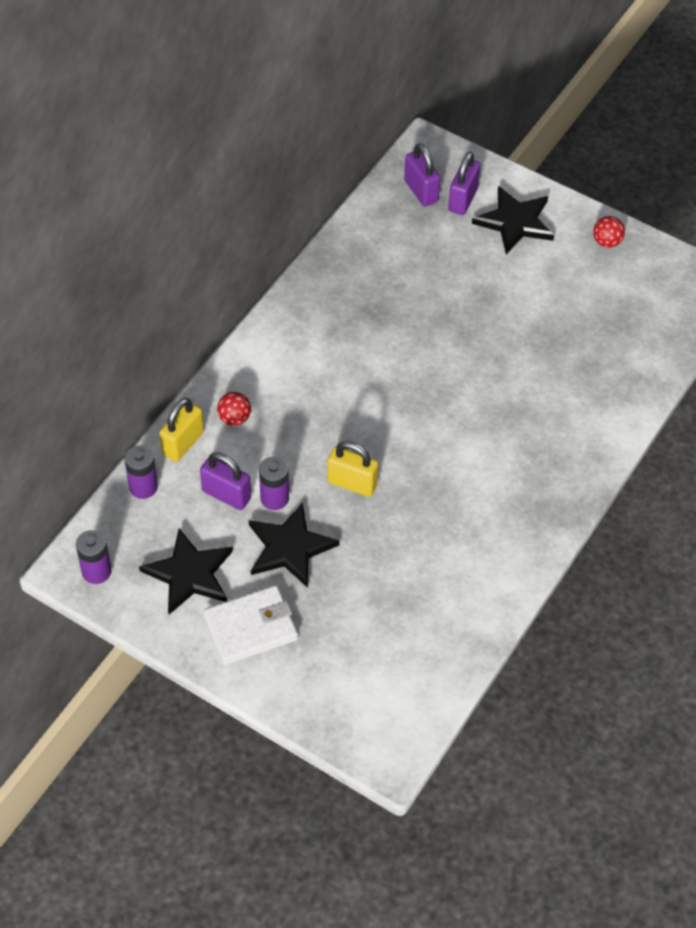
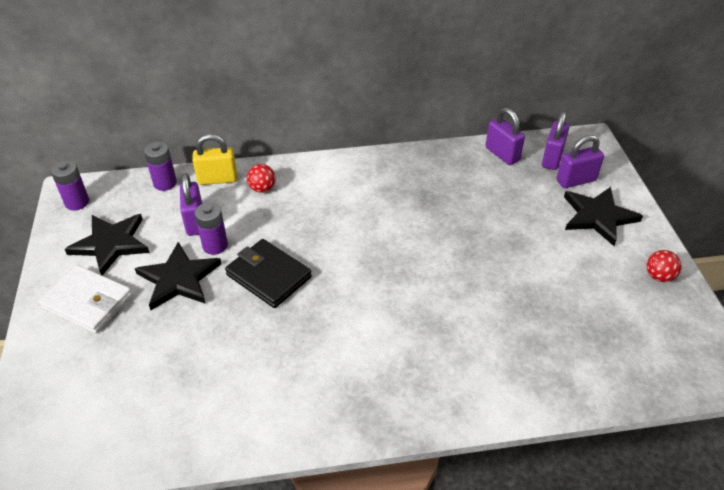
camera: 50 degrees right, 10 degrees down
(352, 483) = (268, 276): yellow padlock -> black wallet
(378, 219) = (502, 154): none -> purple padlock

